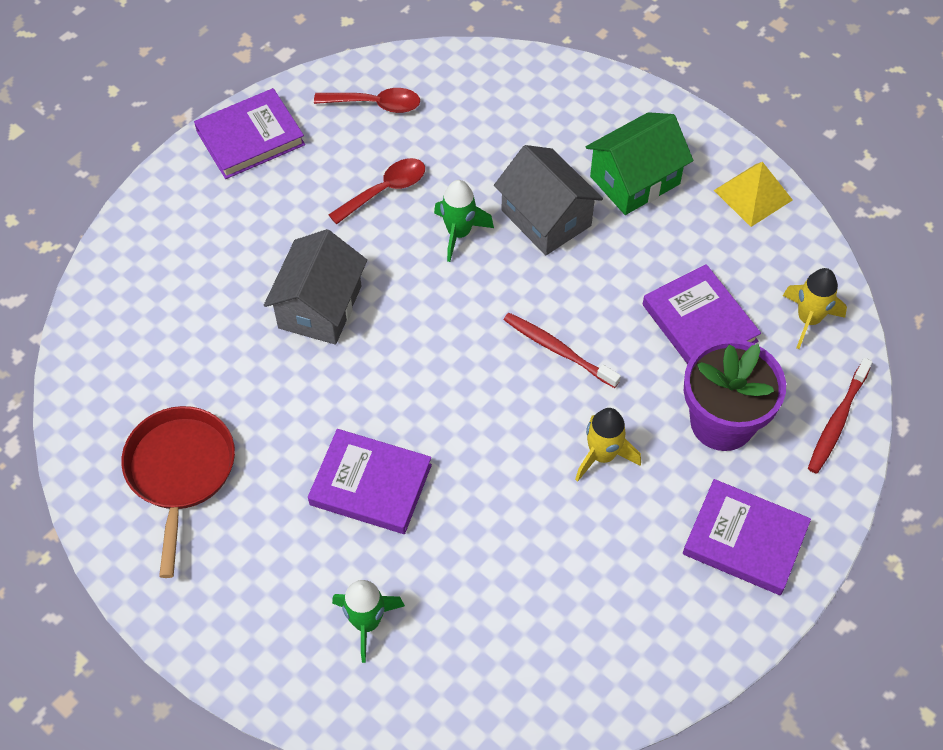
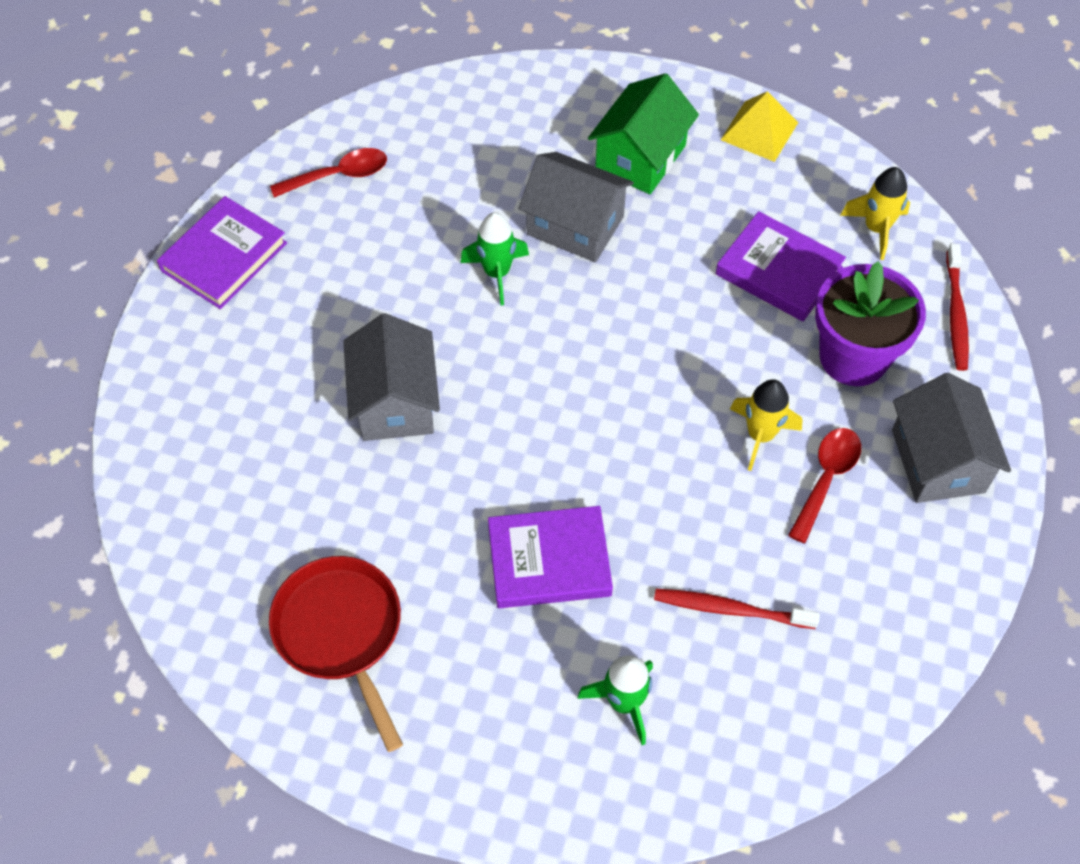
camera: 25 degrees left, 0 degrees up
(385, 190) = (397, 258): red spoon -> red spoon (826, 478)
(557, 349) = (659, 350): red toothbrush -> red toothbrush (729, 609)
(745, 540) = (937, 461): purple book -> grey house

